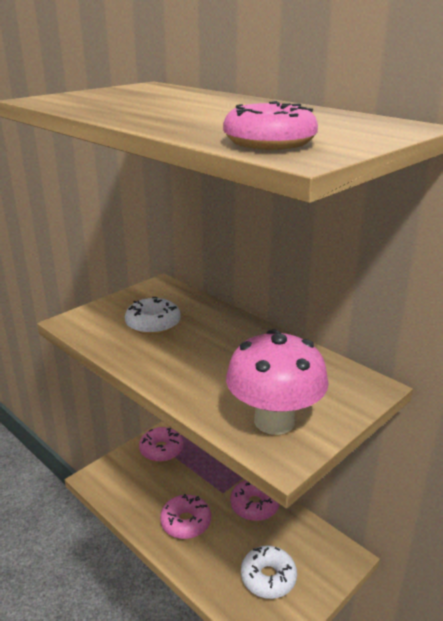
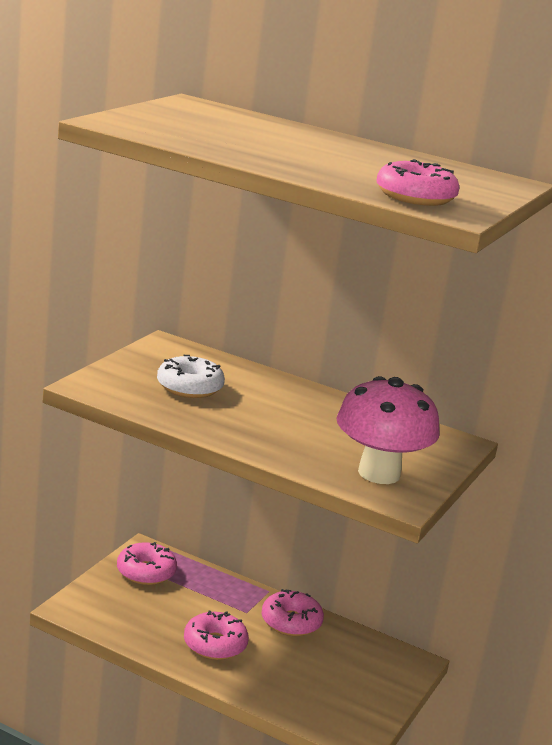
camera: 20 degrees left, 5 degrees down
(268, 577) = (334, 687): white donut -> none

